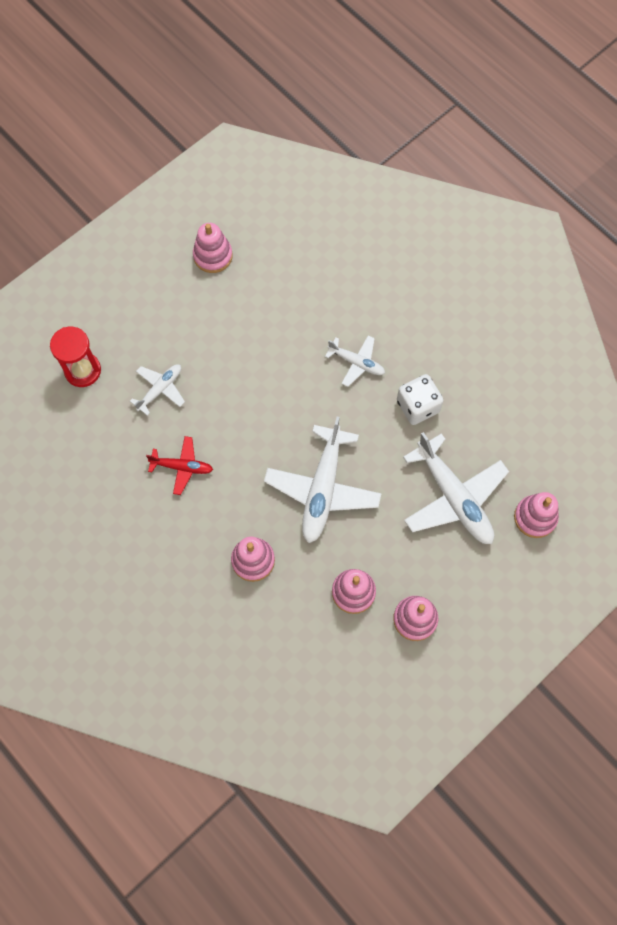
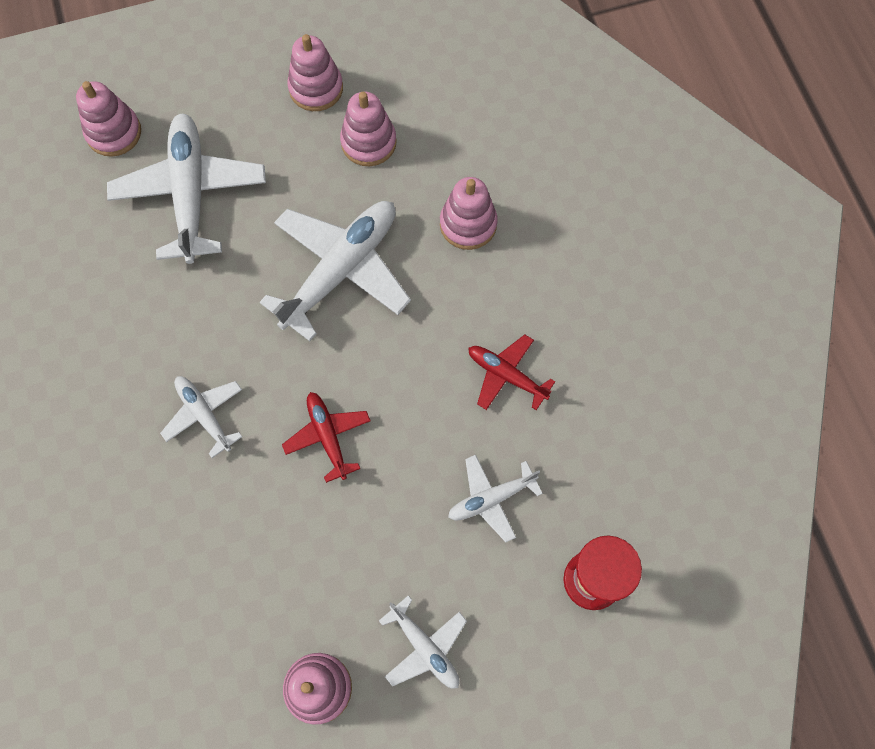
camera: 155 degrees left, 0 degrees up
(164, 298) = (425, 647): none -> white plane
(275, 382) = (328, 436): none -> red plane
(417, 406) = (162, 320): white dice -> none

